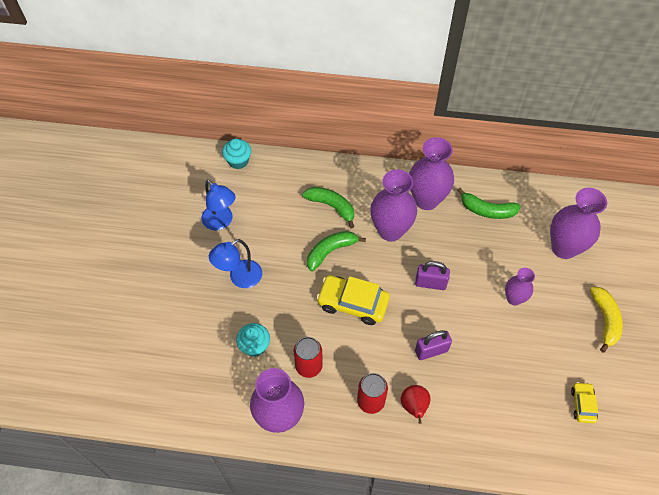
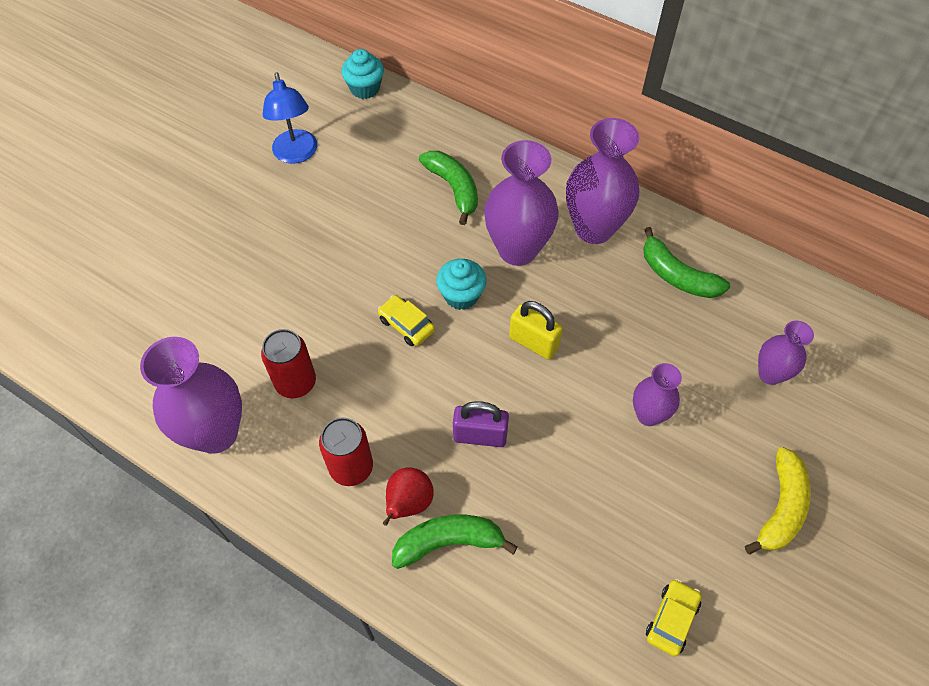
camera: 25 degrees right, 0 degrees up
(239, 278) = (276, 232): blue lamp -> none
(254, 346) = (241, 326): turquoise cupcake -> turquoise cupcake (461, 295)
(330, 251) = (417, 245): green banana -> green banana (448, 542)
(353, 303) = (406, 325): yellow car -> yellow car, size x0.55
(430, 283) = (533, 342): purple padlock -> yellow padlock
(564, 248) = (770, 374): purple vase -> purple vase, size x0.57

